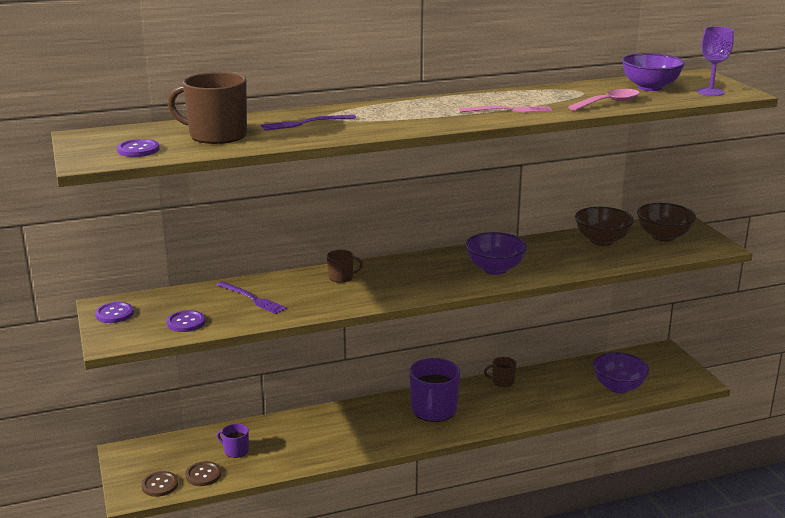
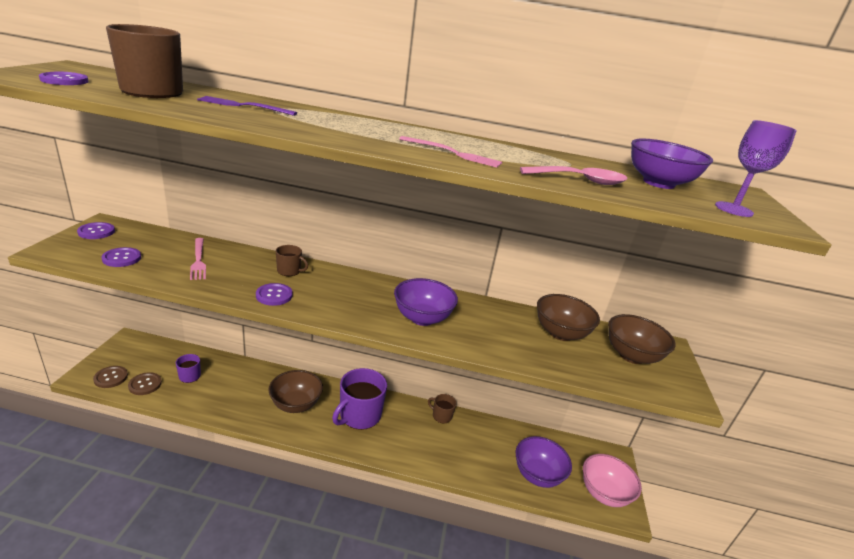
camera: 25 degrees right, 5 degrees up
(252, 299) = (198, 260): purple fork -> pink fork
(362, 298) = (274, 295): none -> purple button
(367, 427) = (296, 404): none -> brown bowl
(676, 377) = (603, 493): none -> pink bowl

